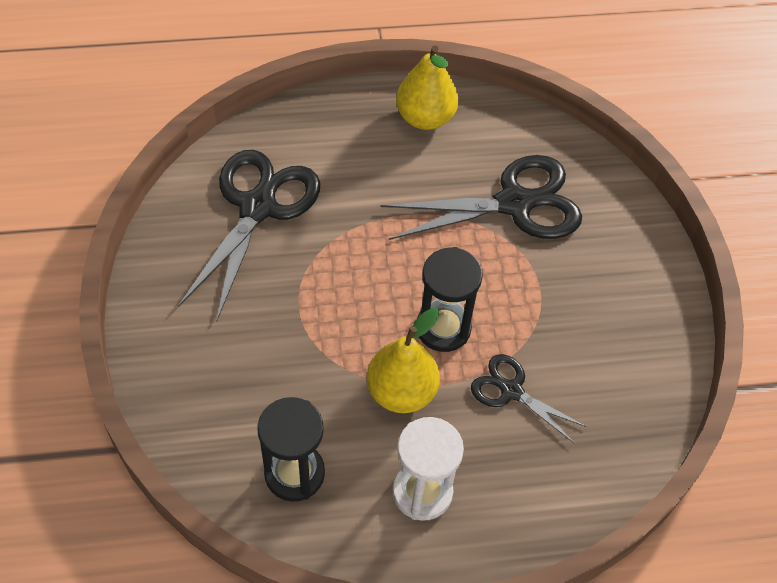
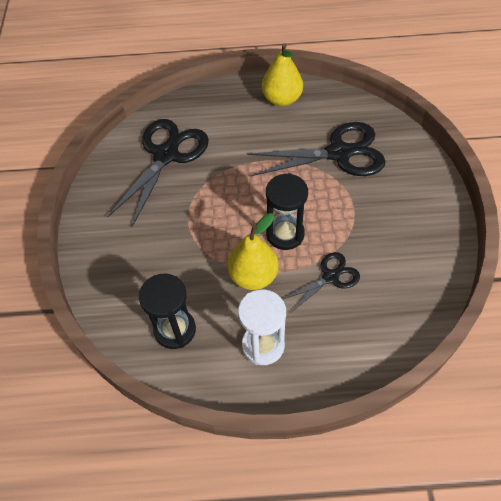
camera: 10 degrees right, 0 degrees up
(511, 391) = (330, 277): black scissors -> black scissors turned 105 degrees clockwise

